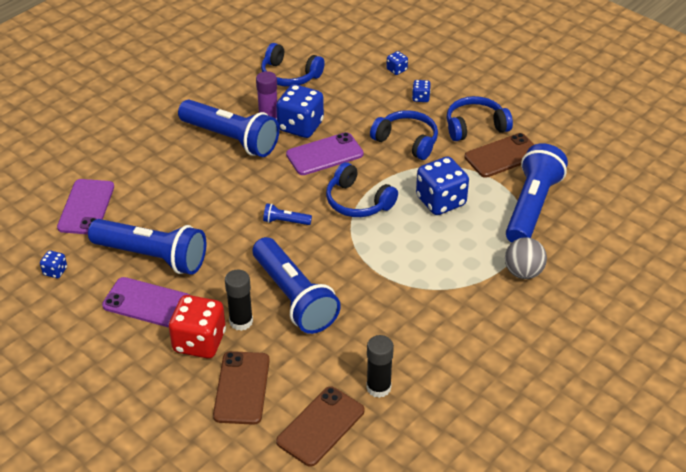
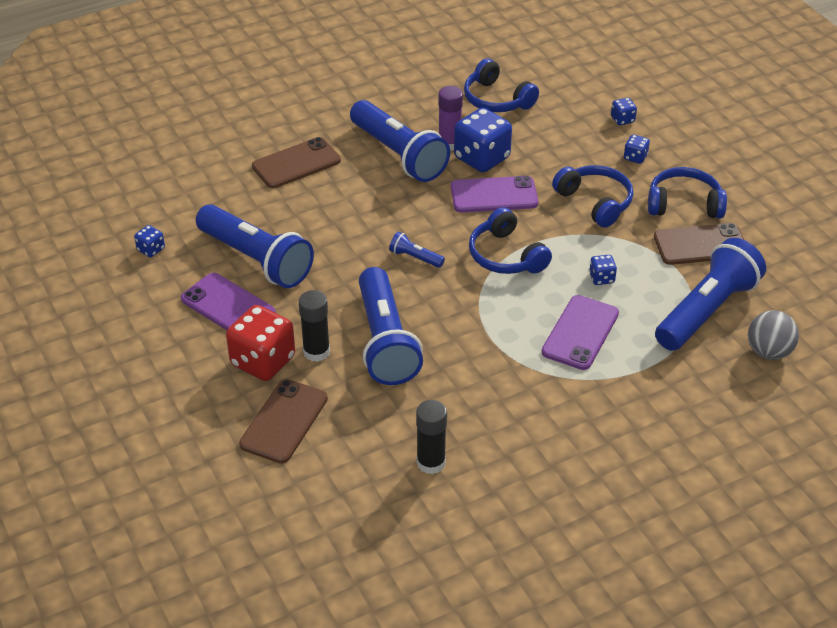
camera: 20 degrees right, 0 degrees up
(86, 207) = (213, 191): purple phone -> purple phone (580, 333)
(320, 426) = (348, 485): brown phone -> brown phone (296, 163)
(441, 201) = (601, 278): blue dice -> blue dice, size x0.47
(523, 272) = (659, 382): grey ball -> grey ball (768, 352)

